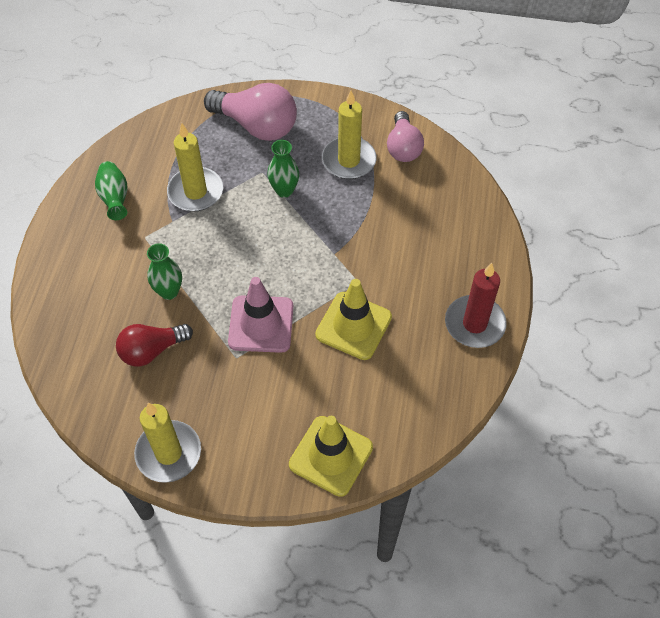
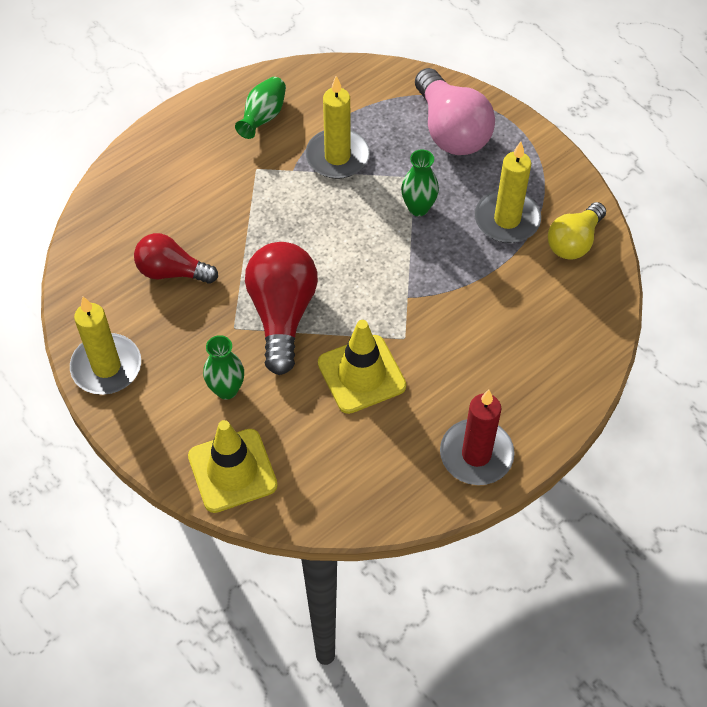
camera: 40 degrees right, 0 degrees up
(169, 291) = (232, 231): green vase -> green vase (226, 389)
(261, 324) = (282, 314): pink traffic cone -> red light bulb
(403, 147) = (574, 241): pink light bulb -> yellow light bulb

